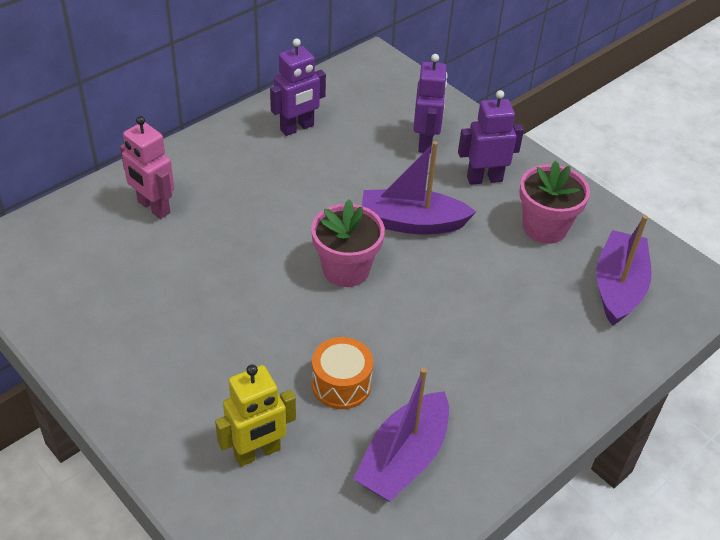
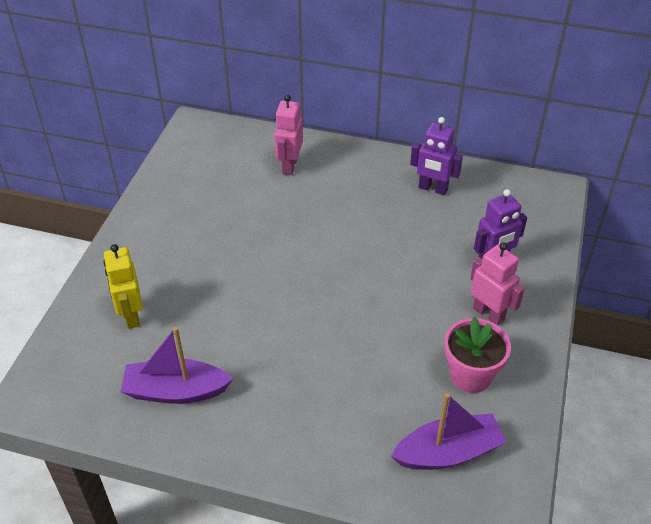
camera: 60 degrees right, 0 degrees up
(257, 452) = (131, 316): yellow robot -> yellow robot turned 45 degrees clockwise
(341, 384) = (214, 329): orange drum -> none
(346, 269) = (318, 281): pink flower pot -> none
(411, 223) = (397, 294): purple boat -> none
(484, 179) = (489, 314): purple robot -> pink robot

